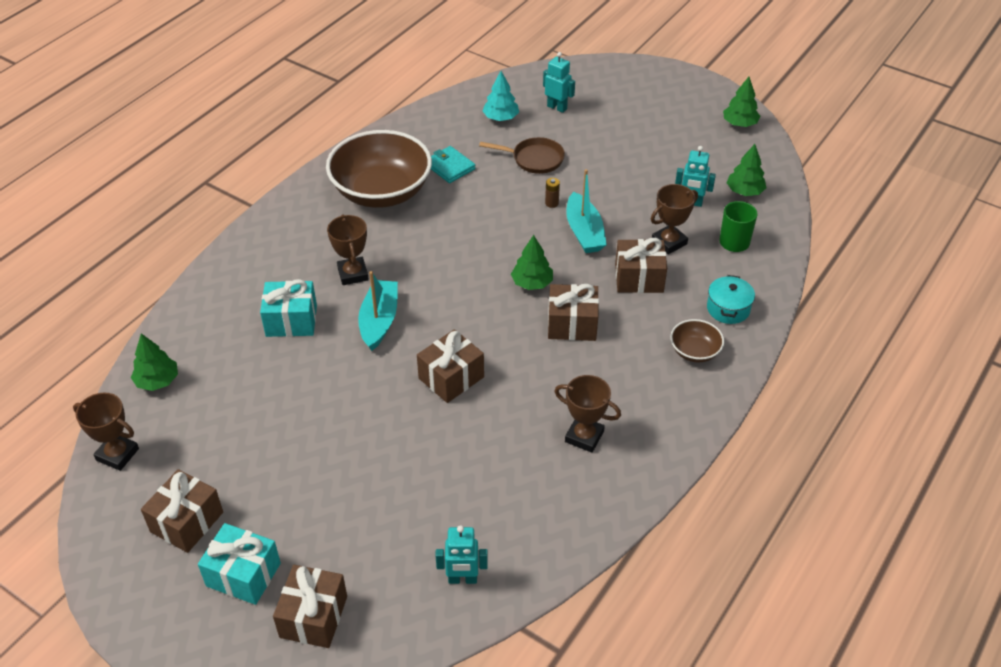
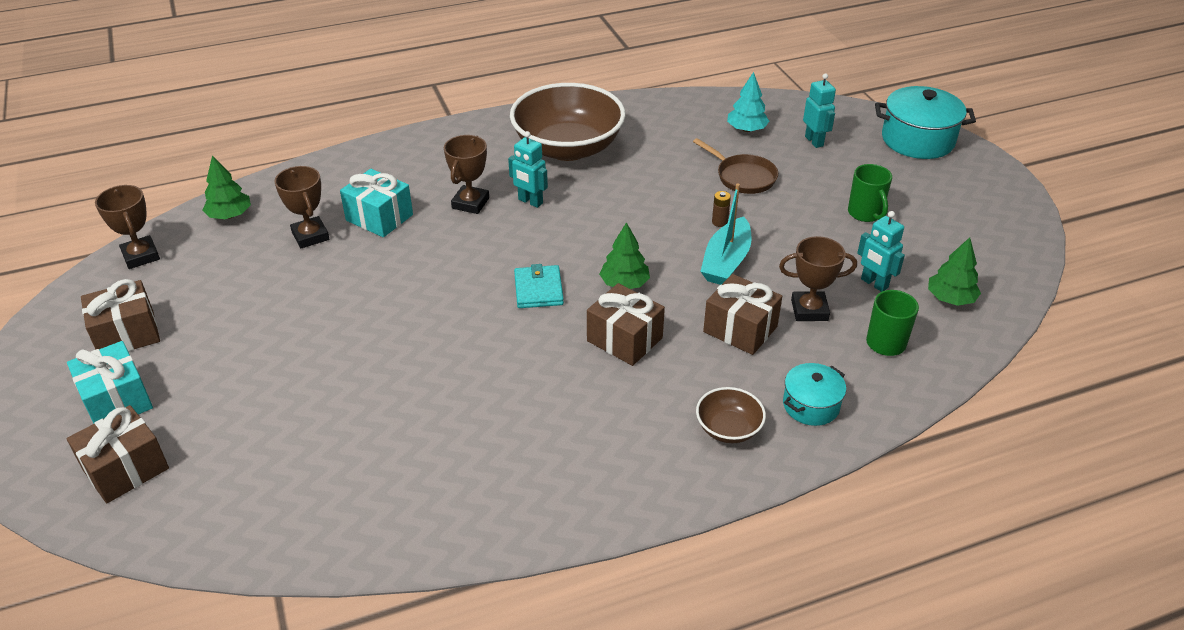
camera: 35 degrees right, 5 degrees down
(379, 321) = (450, 251): turquoise boat -> none
(450, 167) = (652, 152): turquoise wallet -> turquoise wallet (538, 290)
(451, 378) = (459, 330): brown gift -> none
(462, 579) = (274, 514): turquoise robot -> turquoise robot (530, 201)
(584, 436) = (525, 449): brown trophy -> brown trophy (310, 236)
(624, 77) = (917, 140): none -> turquoise pot
(641, 151) = (865, 213): none -> green mug
(739, 124) = (1011, 231): green tree -> none

